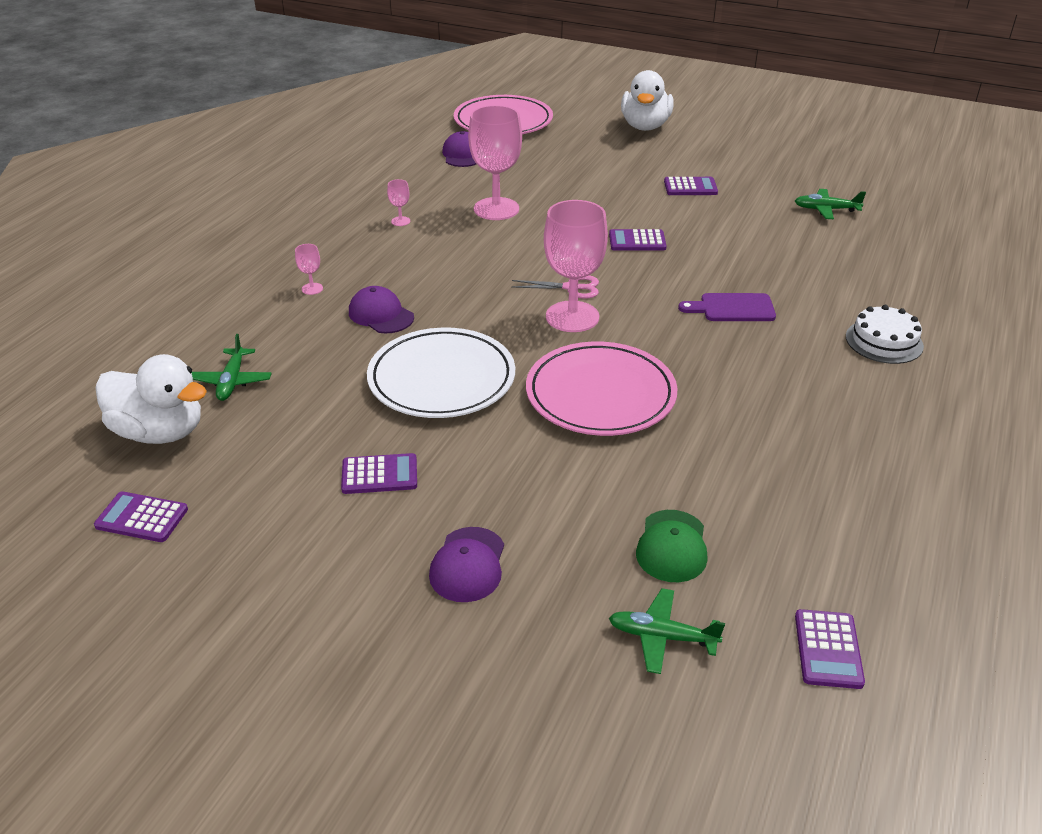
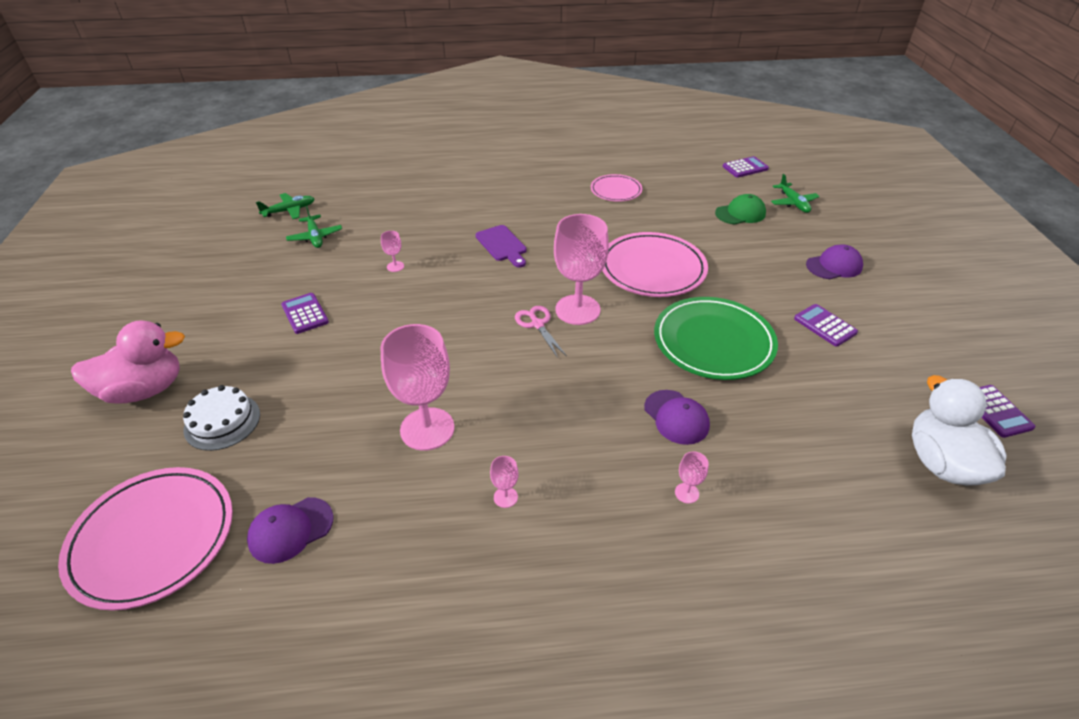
camera: 120 degrees left, 5 degrees up
(232, 381) = (850, 459): green plane -> green plane (289, 211)
(381, 315) = (676, 417): purple cap -> purple cap turned 45 degrees counterclockwise
(441, 379) = (713, 342): white plate -> green plate
(637, 241) = (434, 314): purple calculator -> none
(645, 126) = (144, 390): white duck -> pink duck
(736, 239) = (395, 266): none -> pink goblet
(820, 445) = (616, 191): none -> pink plate
(884, 341) = (494, 188): white cake -> white cake (222, 421)

